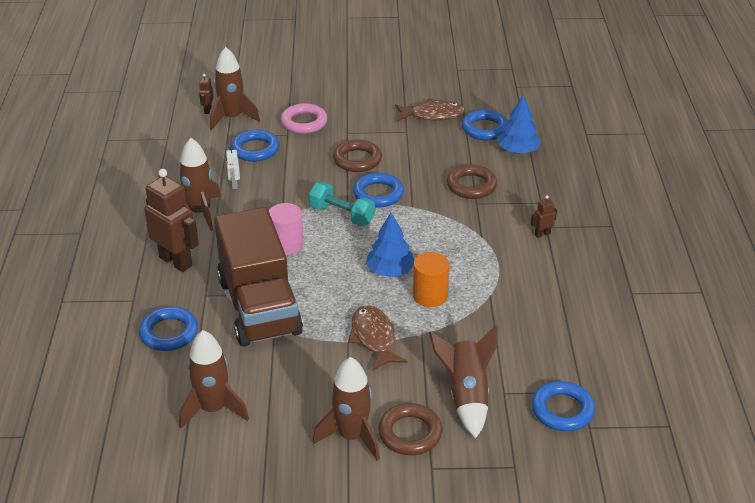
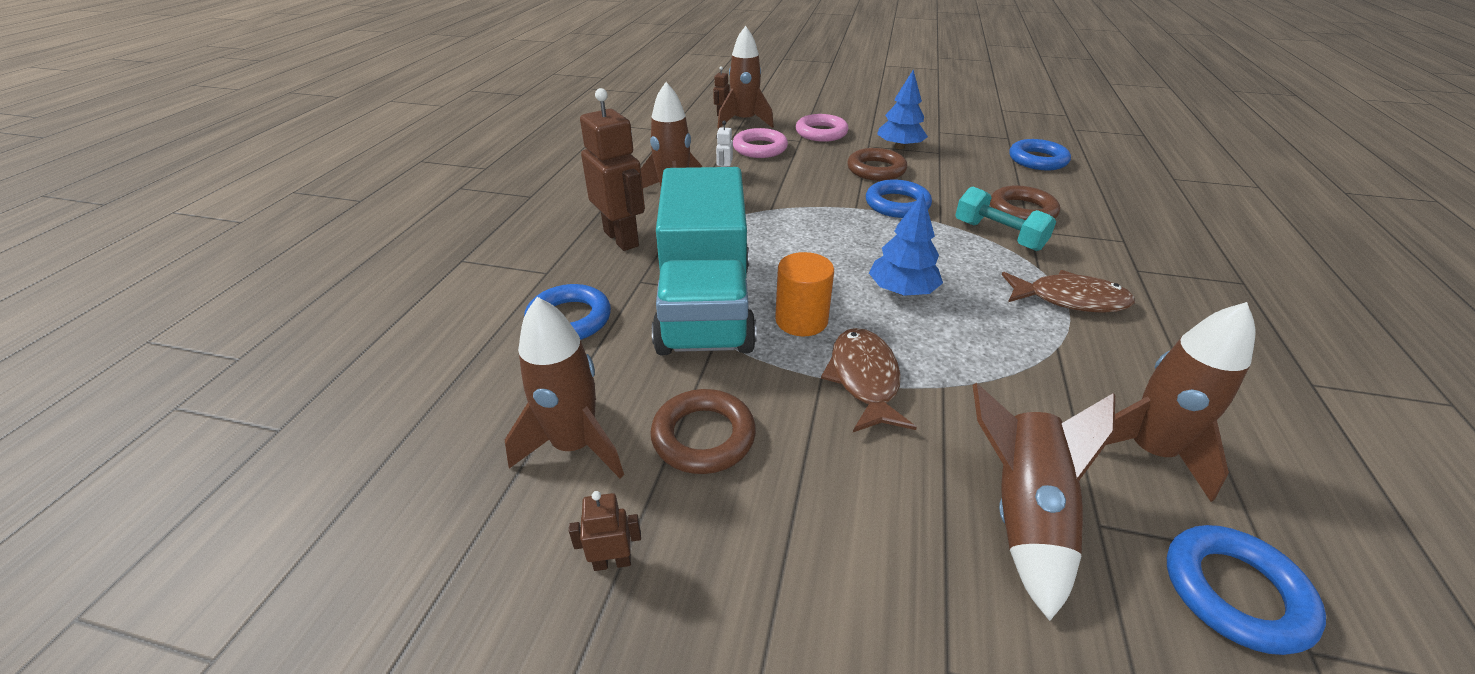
camera: 15 degrees right, 0 degrees up
(255, 149) = (760, 148): blue ring -> pink ring
(259, 306) = (705, 306): brown truck -> turquoise truck
(286, 245) = (766, 240): pink cylinder -> none
(342, 215) = (846, 219): turquoise dumbbell -> turquoise dumbbell (998, 235)
(352, 436) = (793, 553): brown rocket -> brown rocket (1148, 451)
(410, 433) = (908, 572): brown ring -> brown ring (703, 436)
(430, 295) = (960, 332): orange cylinder -> orange cylinder (801, 320)
(432, 115) = (972, 142): brown fish -> brown fish (1069, 299)
(518, 151) = (1083, 184): blue tree -> blue tree (899, 147)
(542, 234) = (1133, 278): brown robot -> brown robot (612, 562)

